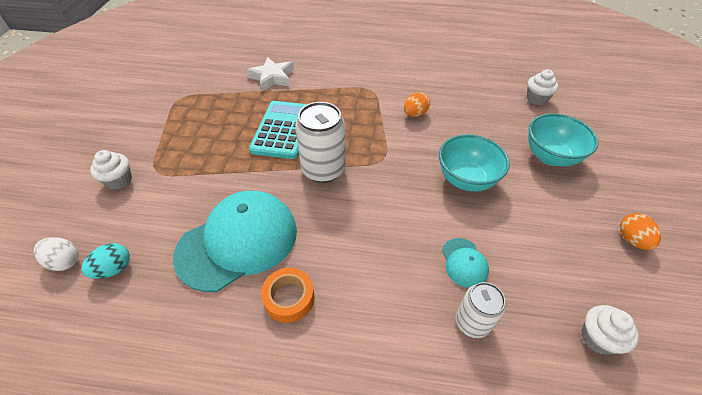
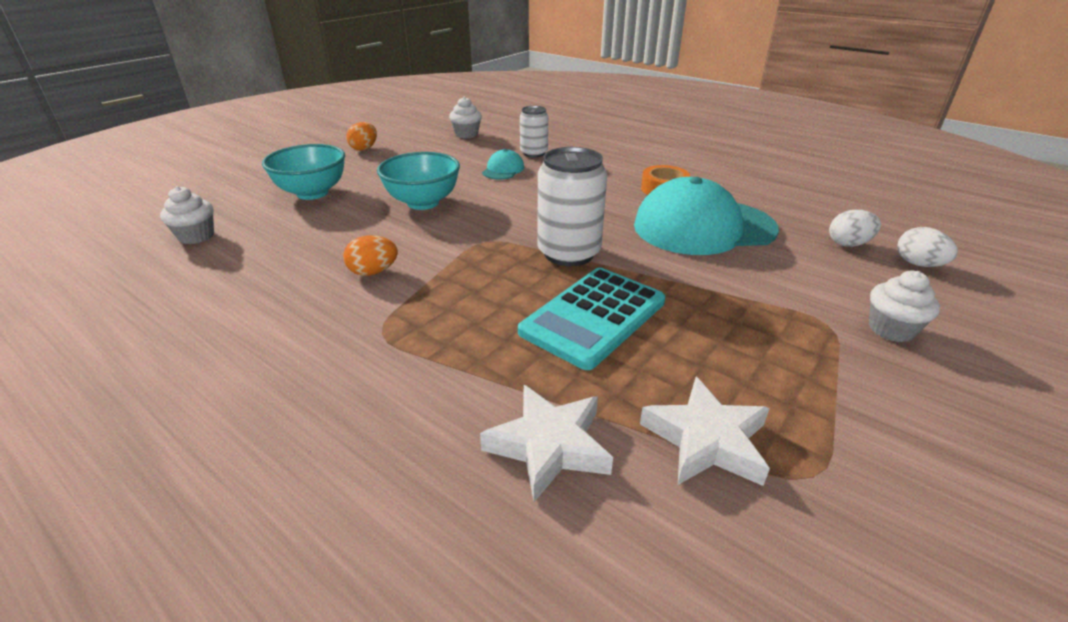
camera: 150 degrees left, 15 degrees down
(114, 269) = (848, 244): turquoise egg -> white egg
(218, 96) = (706, 440): none -> white star

